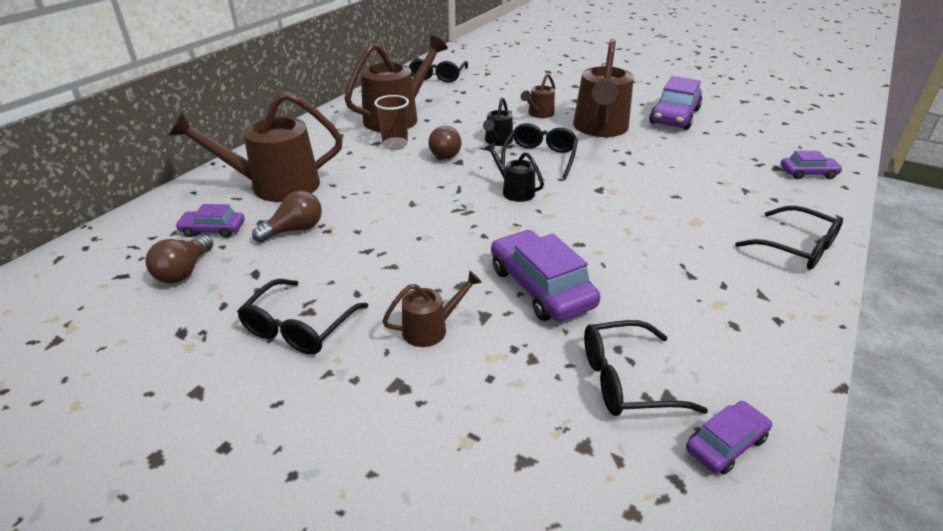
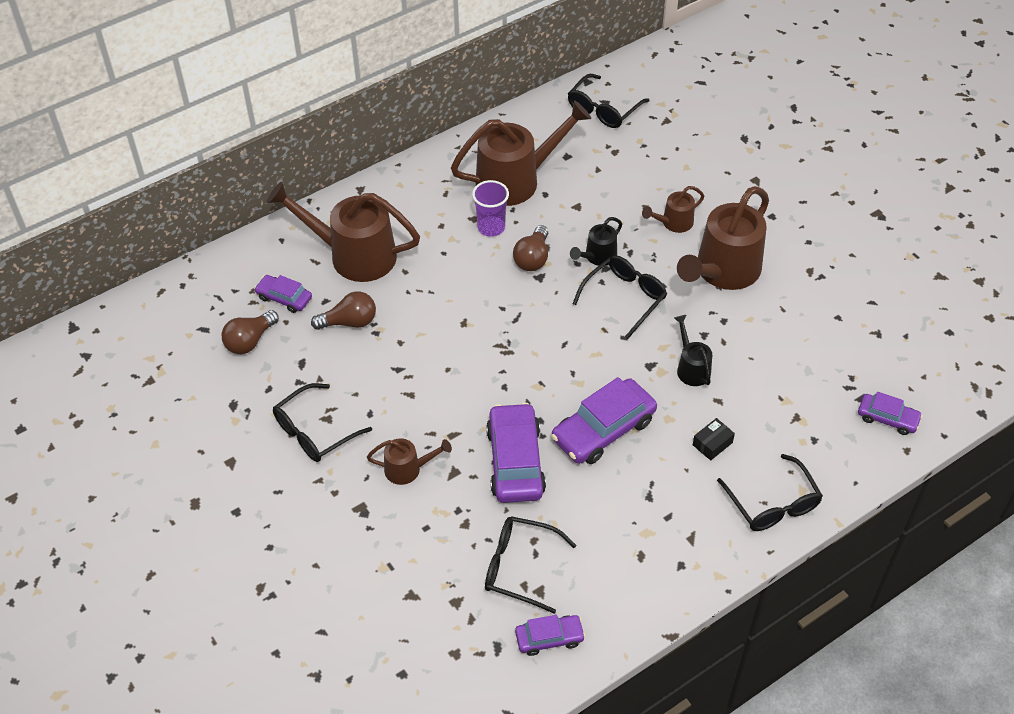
camera: 25 degrees right, 15 degrees up
(395, 144) = (491, 227): brown cup -> purple cup
(514, 190) = (567, 338): black watering can -> black watering can (691, 367)
(674, 116) = (826, 277): purple car -> purple car (603, 429)
(702, 223) = (712, 444): none -> black box

